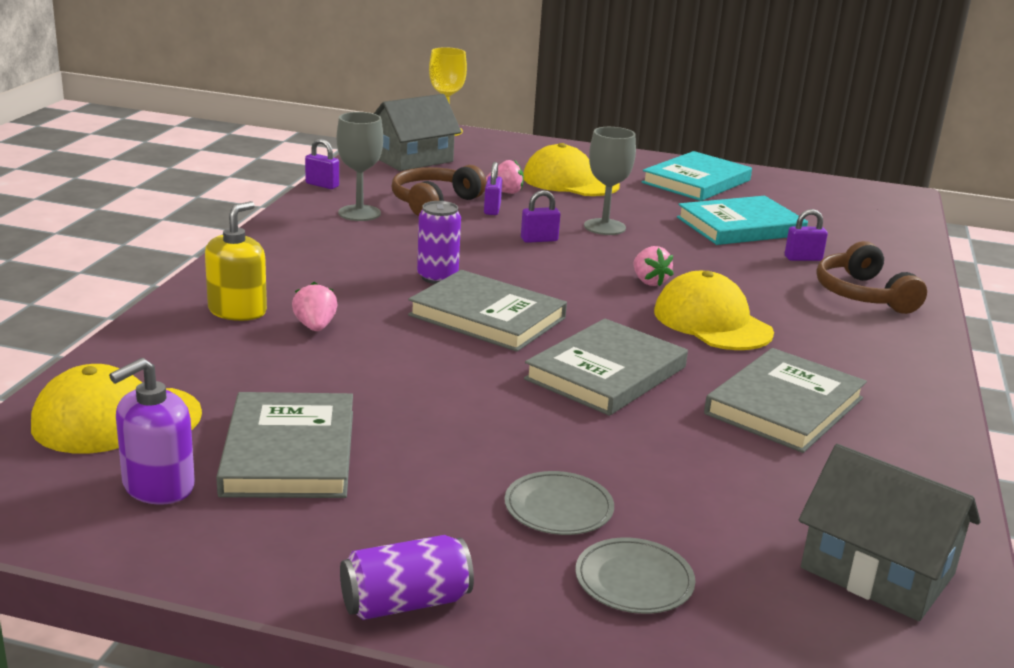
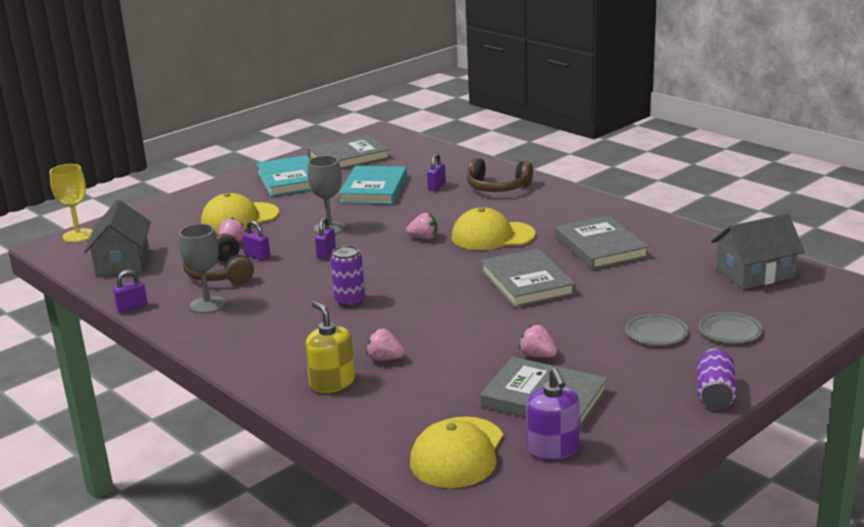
camera: 55 degrees left, 0 degrees up
(404, 423) = (538, 355): none -> pink strawberry
(487, 317) = (424, 299): grey book -> grey book (349, 157)

